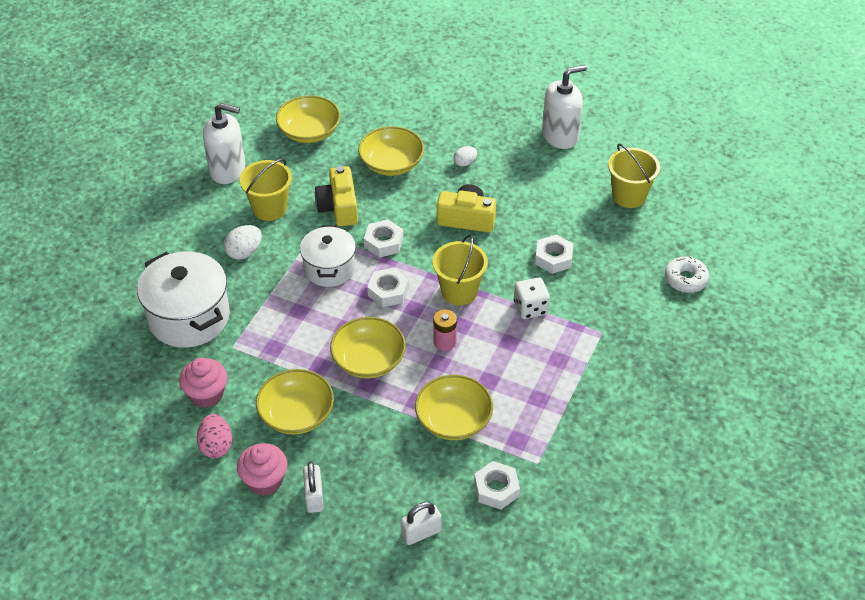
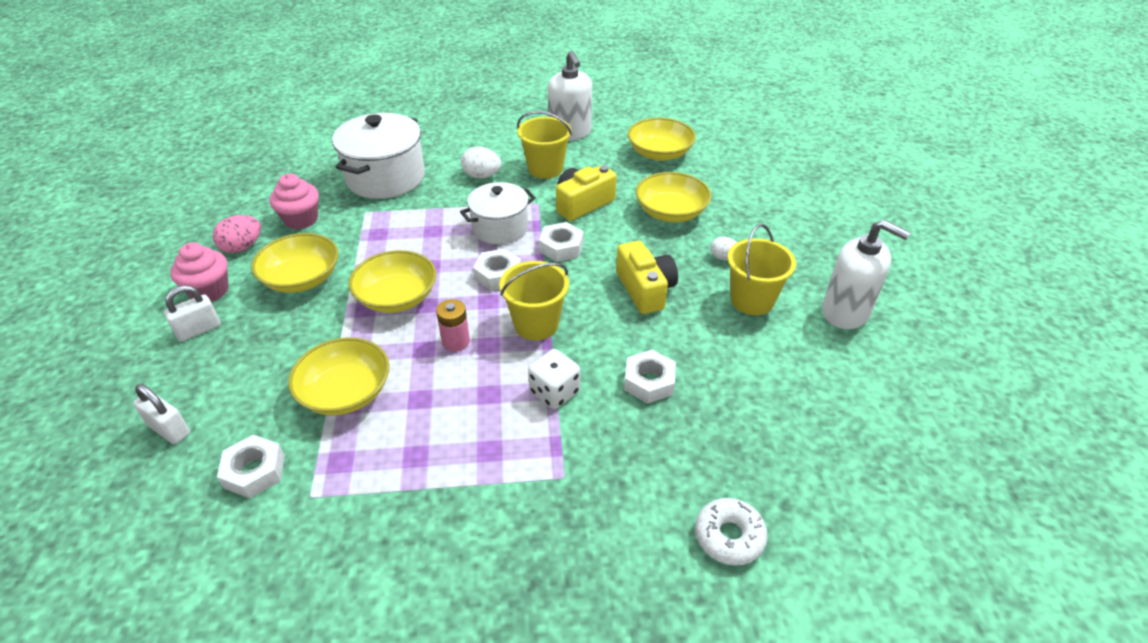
camera: 60 degrees right, 5 degrees down
(629, 196) = (818, 412): yellow bucket -> yellow bucket (752, 300)

